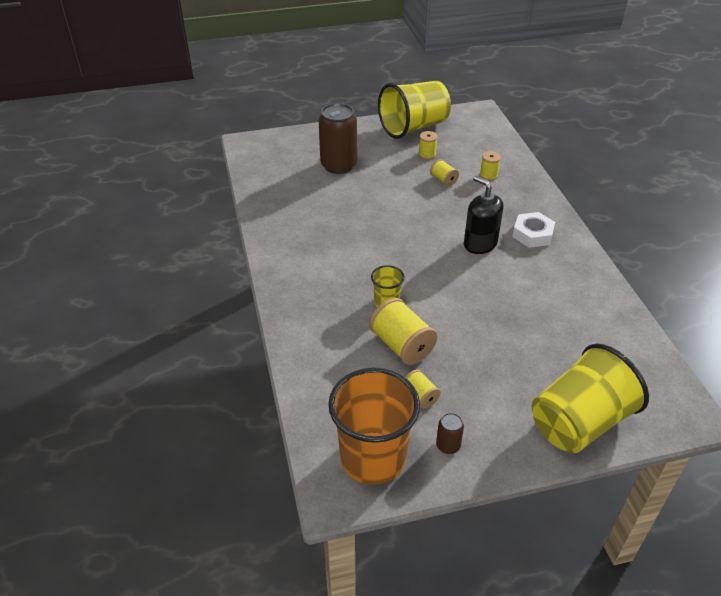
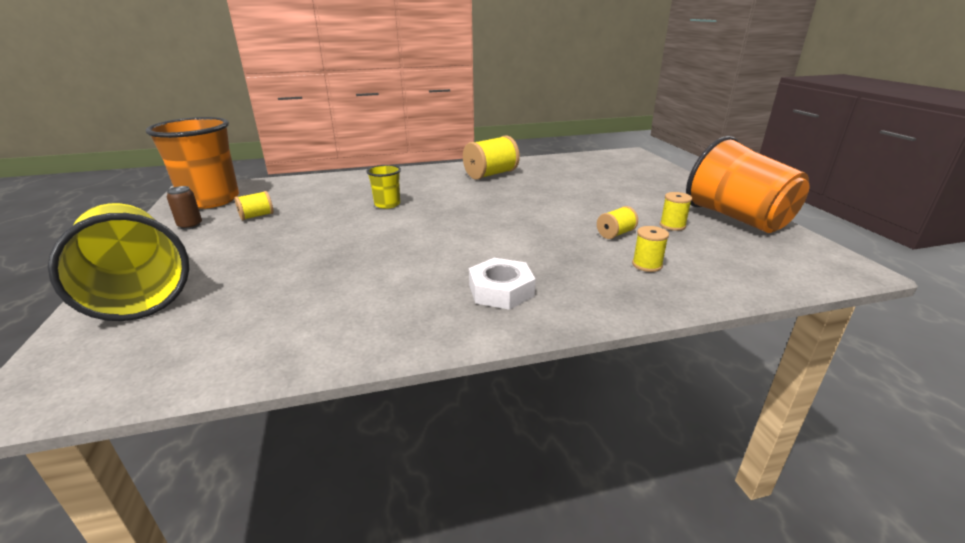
camera: 90 degrees right, 15 degrees down
(338, 165) = (615, 184): brown can -> none
(402, 345) = (325, 210): yellow spool -> yellow spool (491, 174)
(413, 127) = (737, 219): yellow cup -> orange cup
(480, 244) = (477, 251): black soap dispenser -> none

